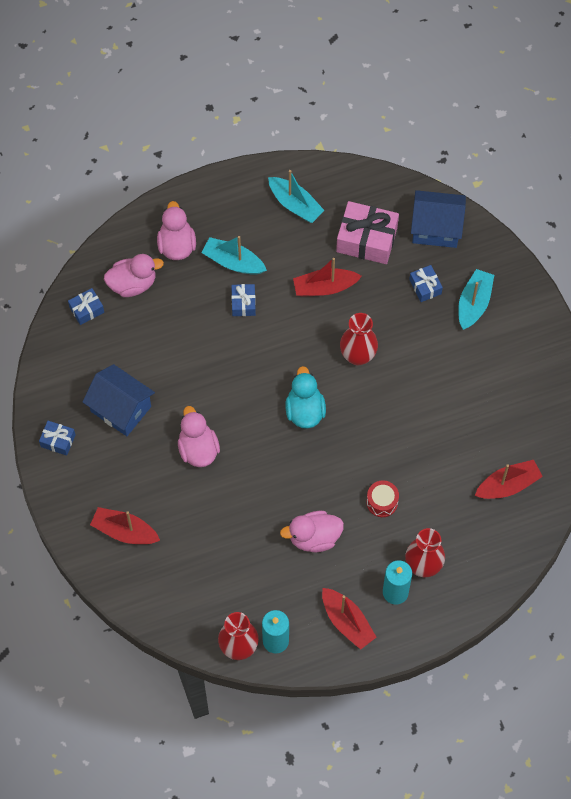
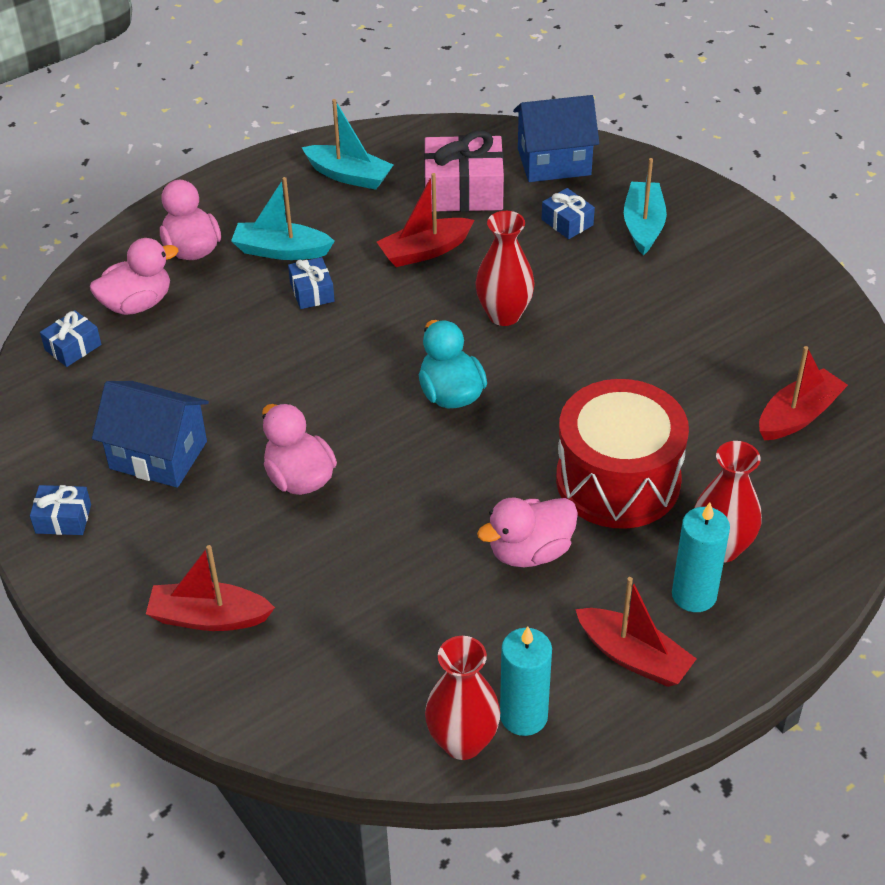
camera: 15 degrees left, 20 degrees down
(382, 502) = (618, 480): red drum -> red drum, size x2.38

